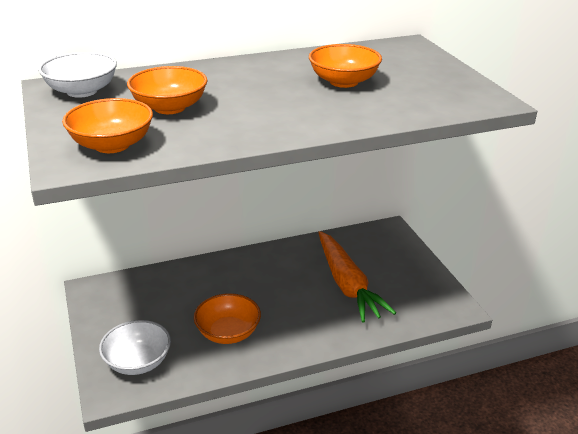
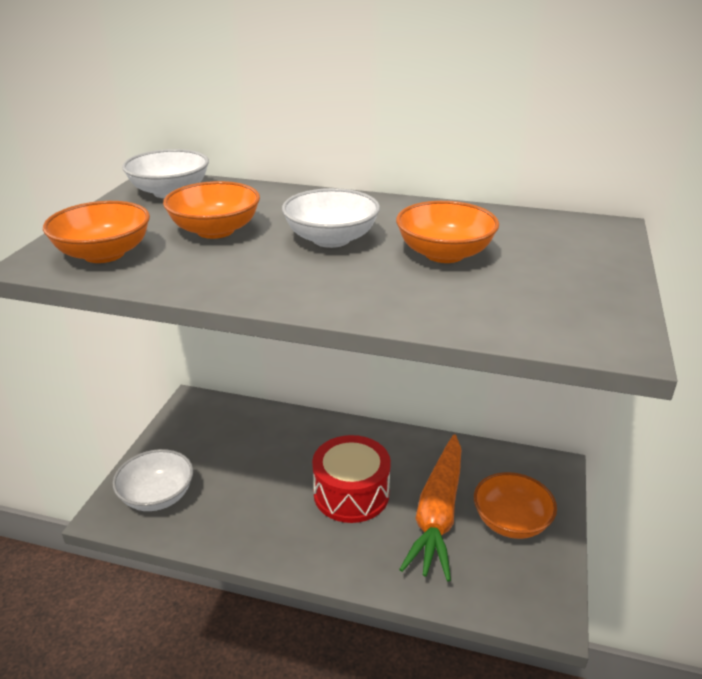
camera: 35 degrees right, 0 degrees up
(228, 333) = (262, 508): orange bowl -> orange bowl (511, 521)
(261, 91) = (331, 239): none -> white bowl
(281, 297) = (351, 493): none -> red drum

